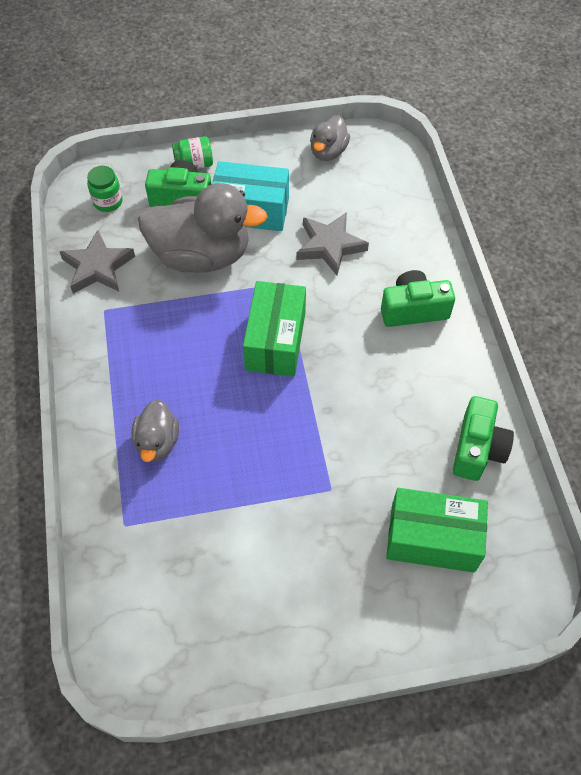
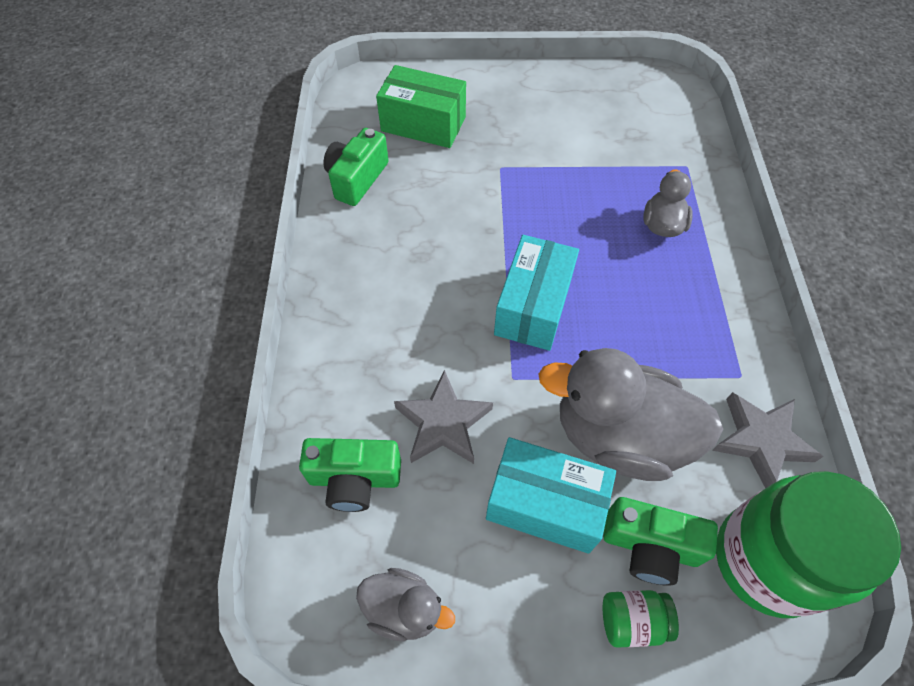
camera: 170 degrees left, 0 degrees up
(108, 202) = (767, 560): green jar -> green jar, size x2.34
(275, 341) = (533, 306): green box -> turquoise box
(328, 152) = (404, 608): grey duck -> grey duck turned 75 degrees clockwise
(413, 309) = (365, 319): green camera -> green camera (354, 479)

